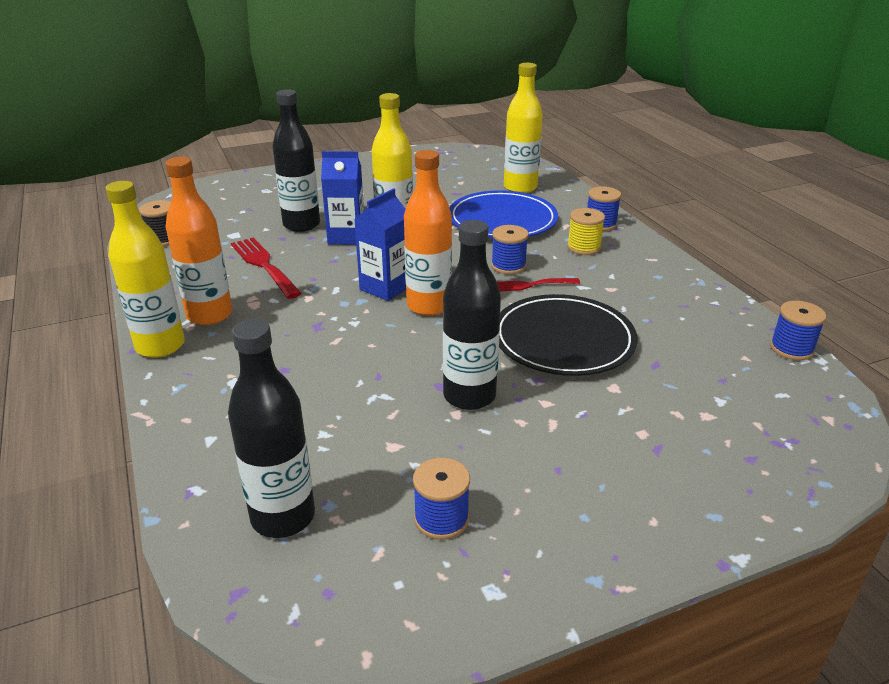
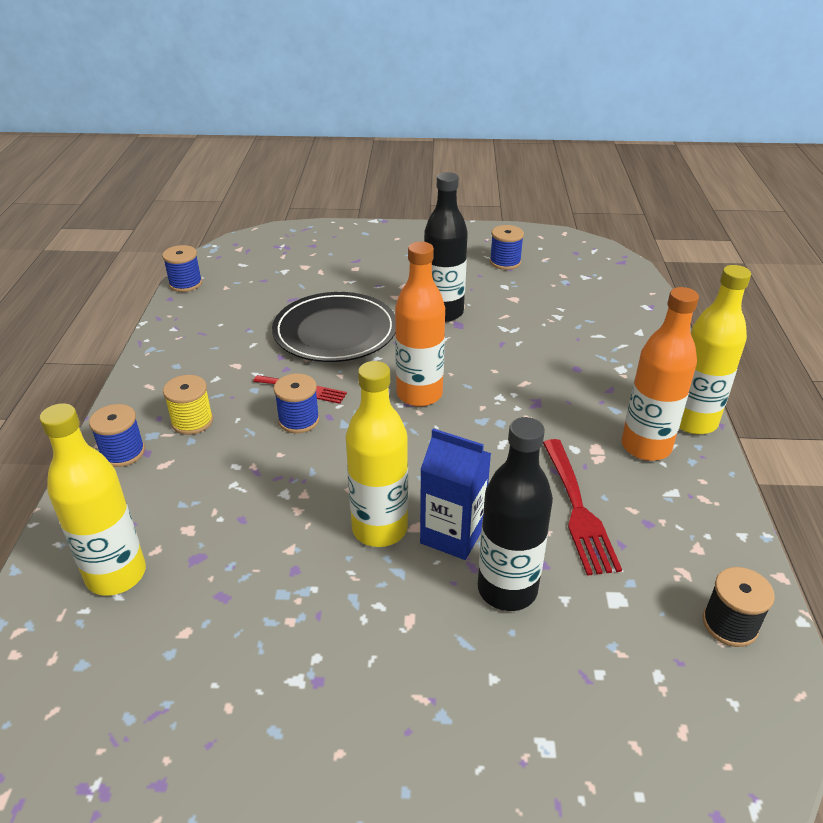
camera: 155 degrees left, 5 degrees up
(283, 517) = (593, 282): black bottle -> none
(385, 288) = (448, 429): blue carton -> none
(502, 220) = (225, 501): blue plate -> none

